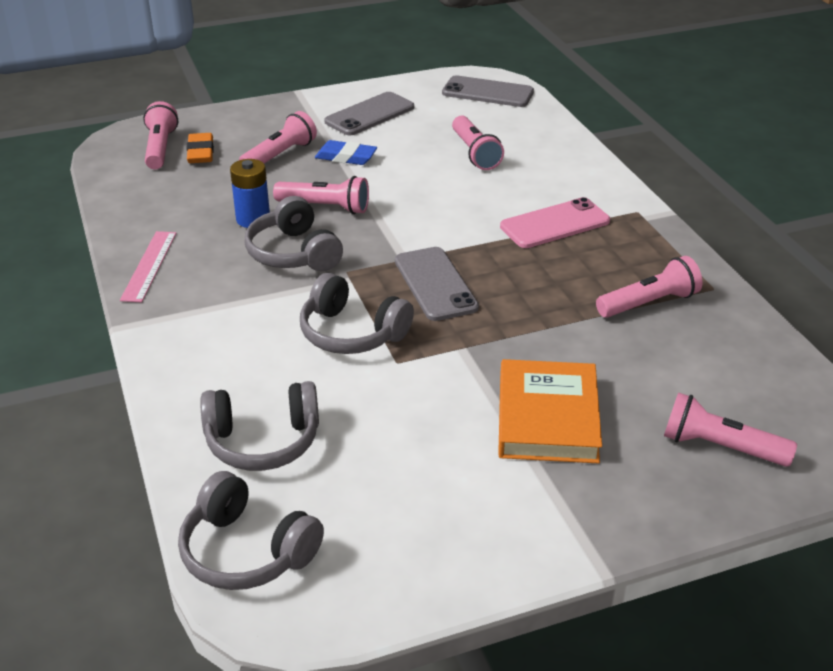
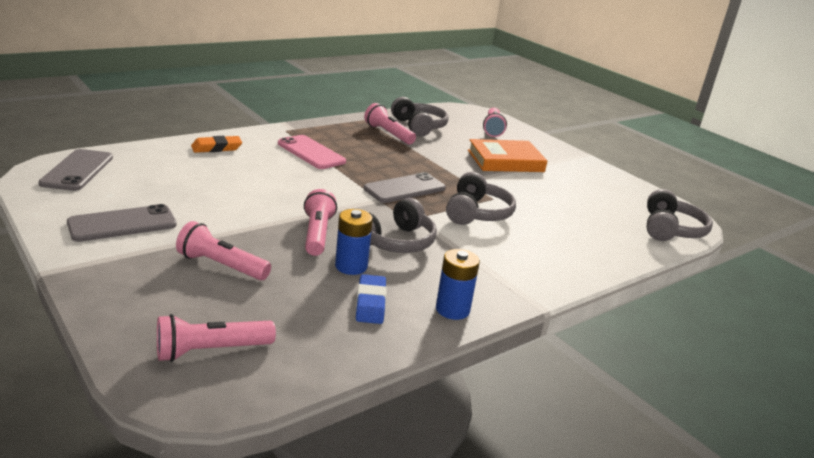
camera: 110 degrees left, 10 degrees down
(149, 266) = (452, 310): pink ruler -> blue battery
(201, 152) = (219, 317): orange eraser -> orange eraser (216, 148)
(263, 441) = (596, 233): grey headphones -> grey headphones (418, 126)
(346, 157) = (220, 230): blue eraser -> blue eraser (370, 303)
(370, 114) = (122, 224): grey phone -> grey phone turned 60 degrees counterclockwise
(475, 153) = (206, 176): pink flashlight -> none

